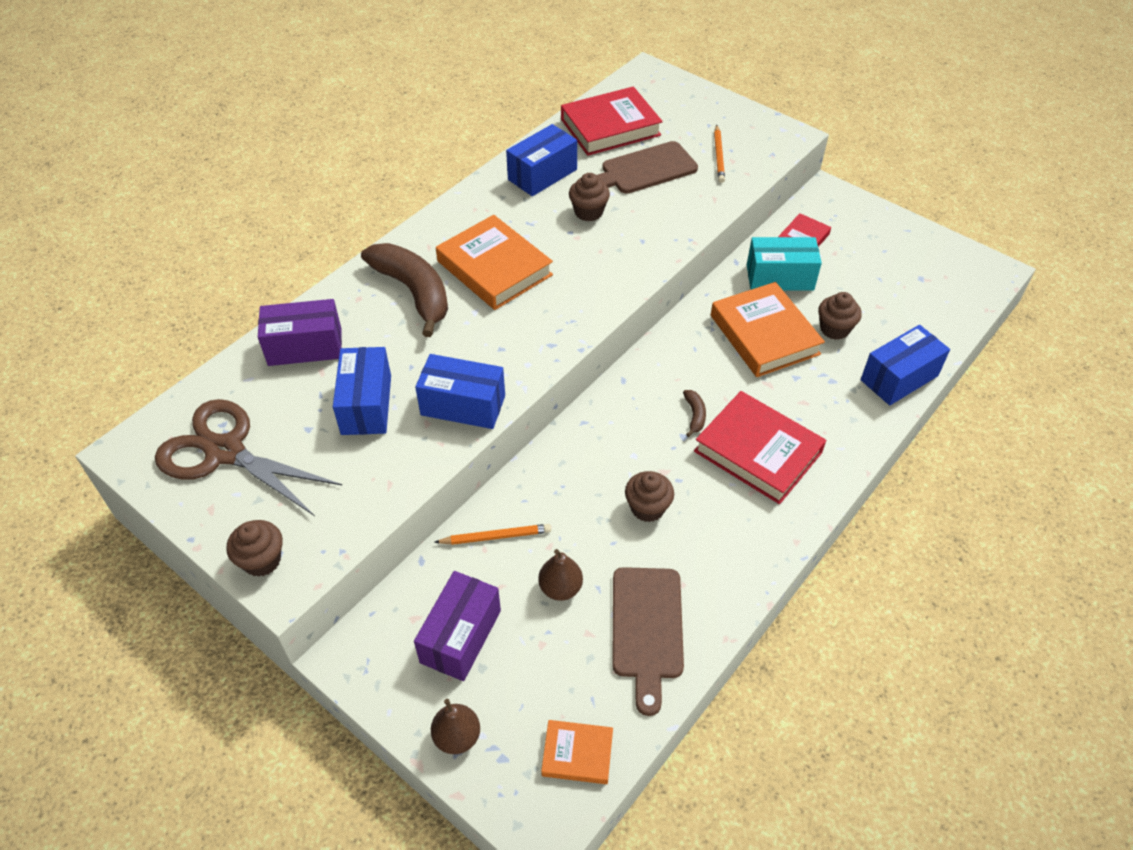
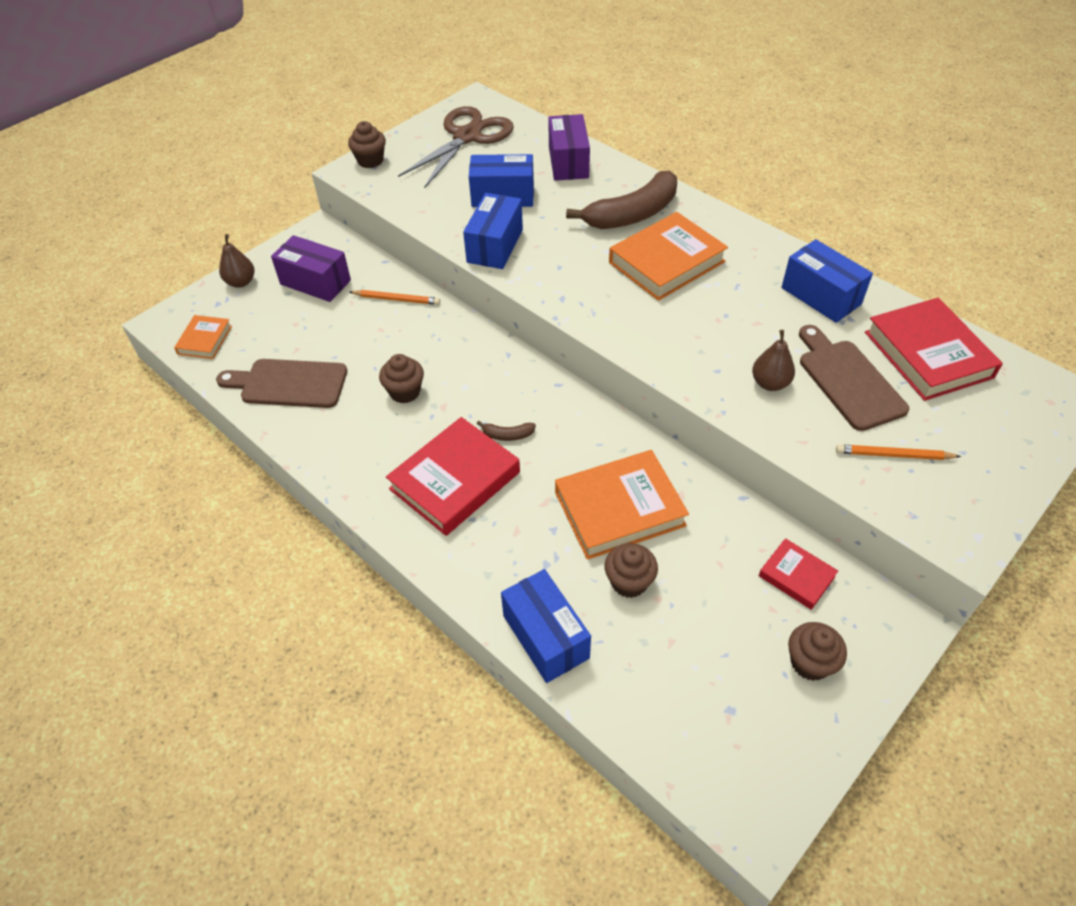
camera: 95 degrees right, 0 degrees up
(496, 536) = (397, 299): orange pencil -> orange pencil turned 75 degrees counterclockwise
(560, 588) = (340, 335): brown pear -> brown pear (770, 383)
(588, 212) = (761, 330): brown cupcake -> brown cupcake (810, 662)
(780, 277) = (718, 538): turquoise box -> none

